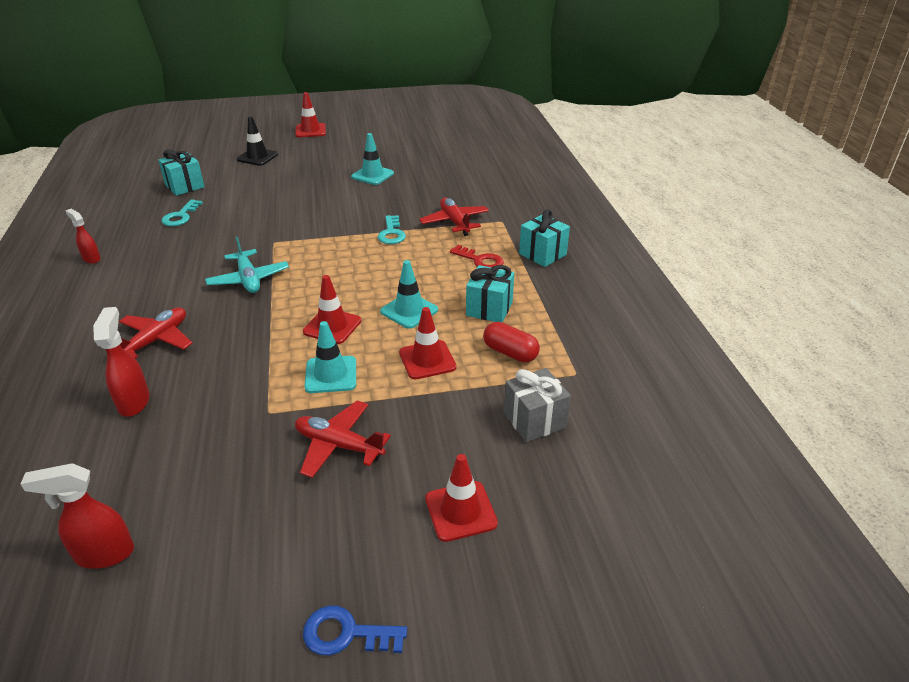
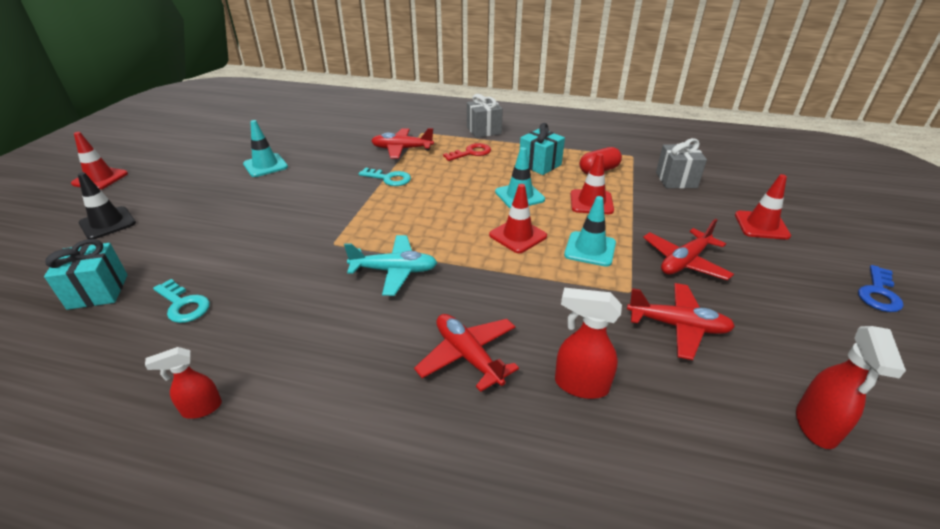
camera: 65 degrees left, 0 degrees up
(224, 450) = (677, 326): none -> red plane
(542, 254) = (483, 130): turquoise gift -> grey gift

